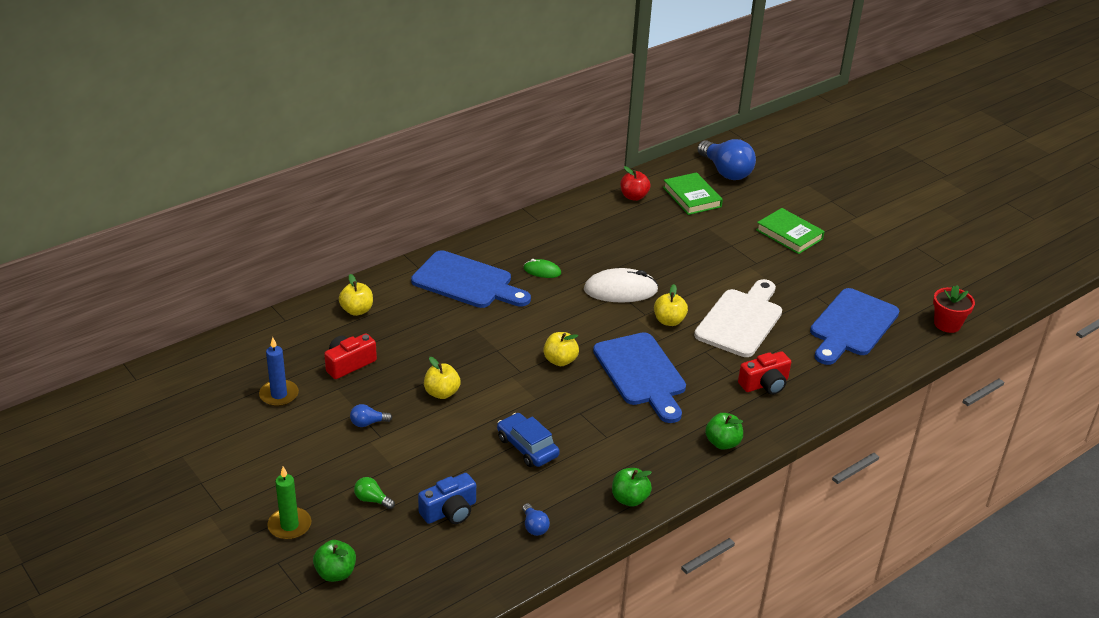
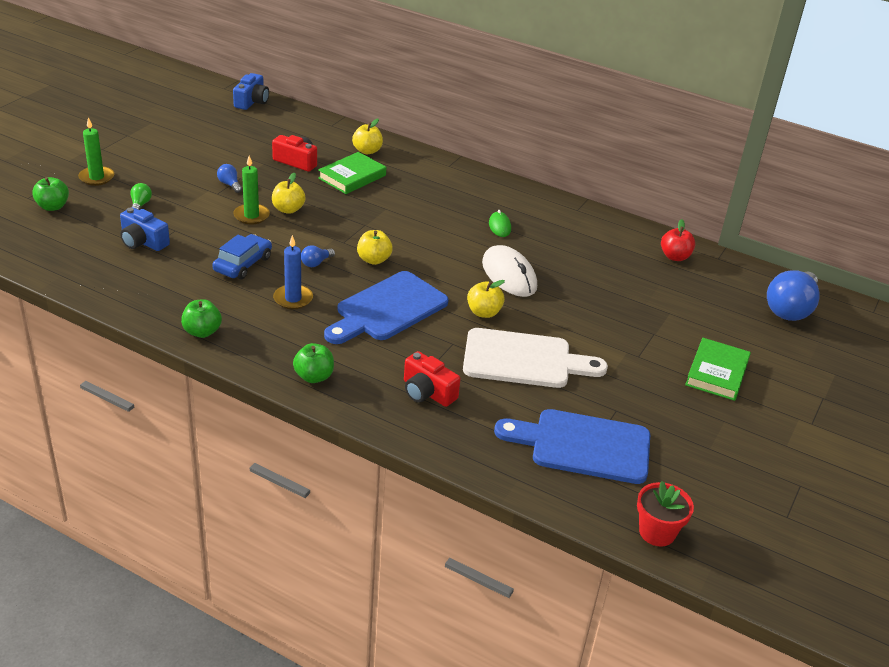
camera: 65 degrees right, 0 degrees up
(188, 365) = (252, 101): none -> blue camera
(279, 395) = (240, 142): blue candle -> blue candle (293, 299)
(440, 421) = (251, 216): none -> green candle
(466, 282) = (448, 192): blue cutting board -> none
(534, 526) = (142, 286): blue light bulb -> blue light bulb (316, 263)
(692, 197) = (715, 293): green book -> green book (352, 177)

